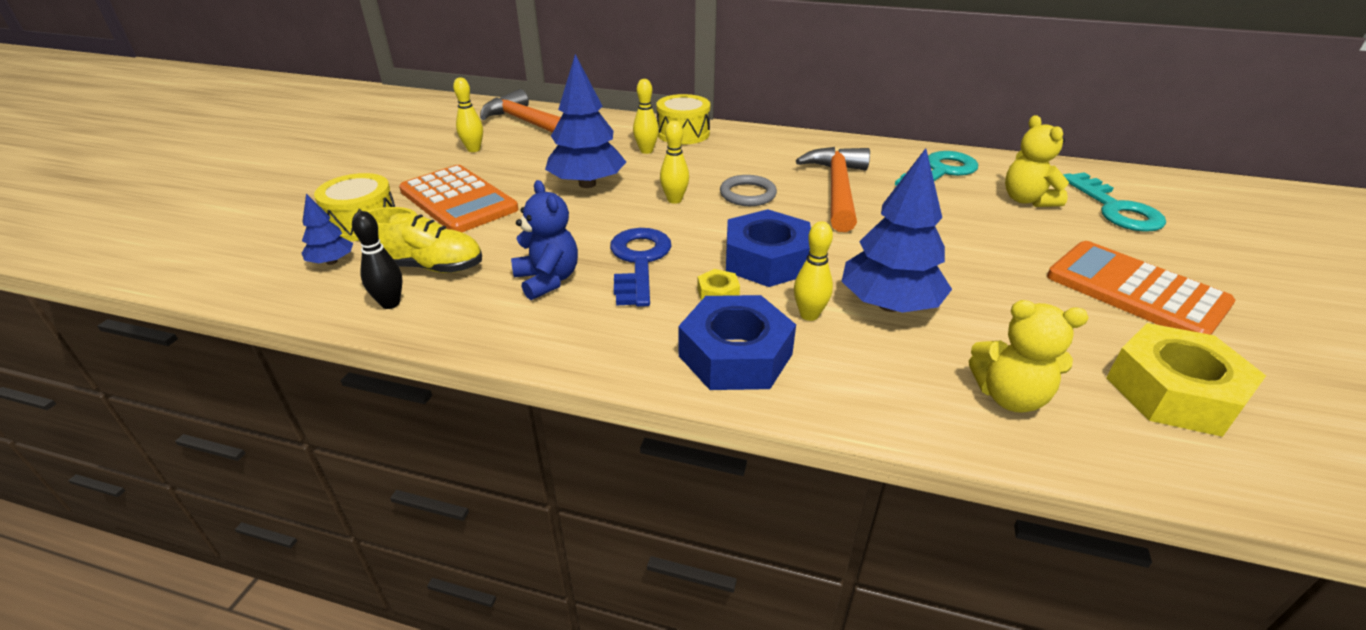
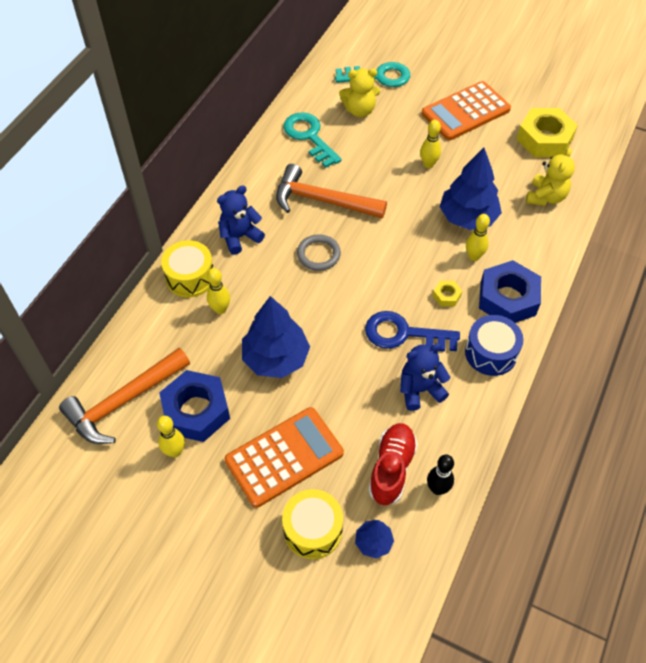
camera: 80 degrees left, 20 degrees up
(429, 267) = (391, 468): yellow shoe -> red shoe
(619, 341) = (491, 353): none -> blue drum
(674, 200) = (318, 301): yellow bowling pin -> yellow bowling pin (428, 164)
(750, 150) = (240, 237): none -> blue teddy bear
(767, 260) = (412, 263): blue nut -> blue nut (196, 411)

